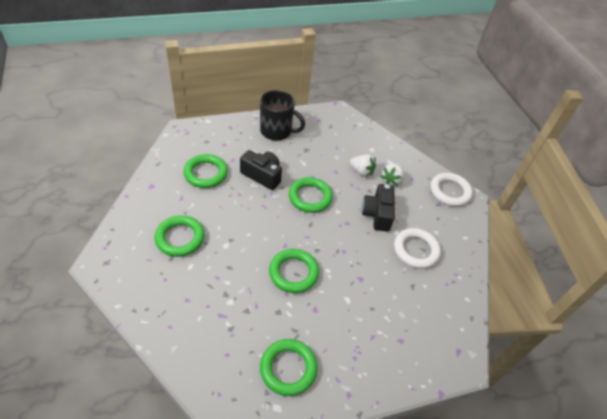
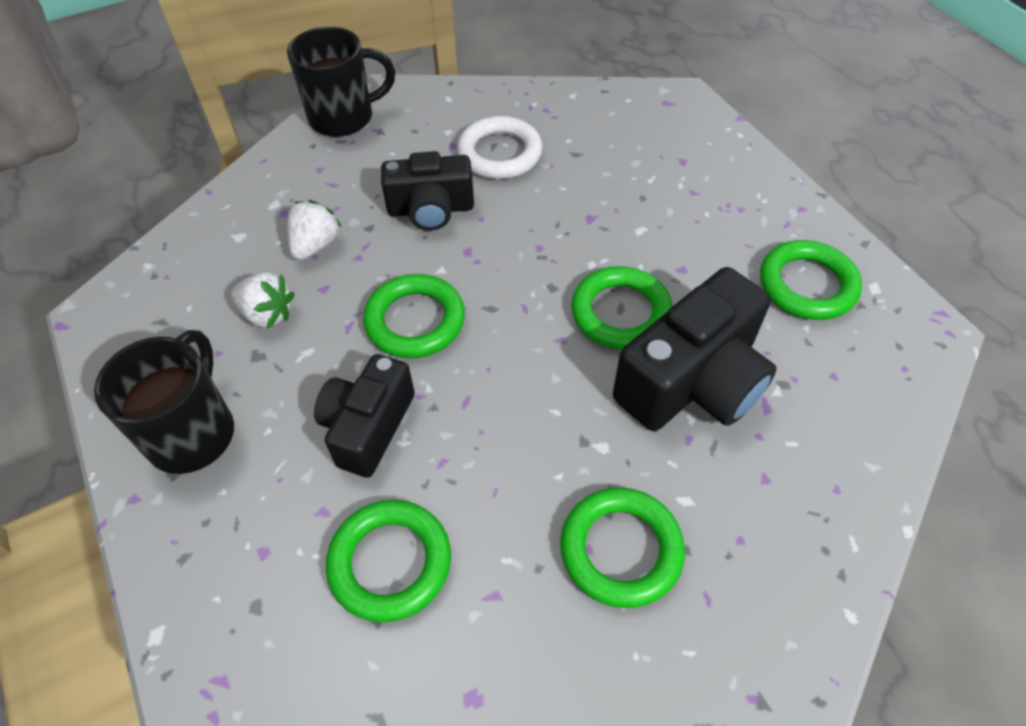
camera: 95 degrees left, 5 degrees up
(245, 289) = (693, 382): none -> black camera
(391, 180) = (332, 197): white strawberry -> white strawberry (267, 314)
(450, 192) = (343, 117): white ring -> black mug

